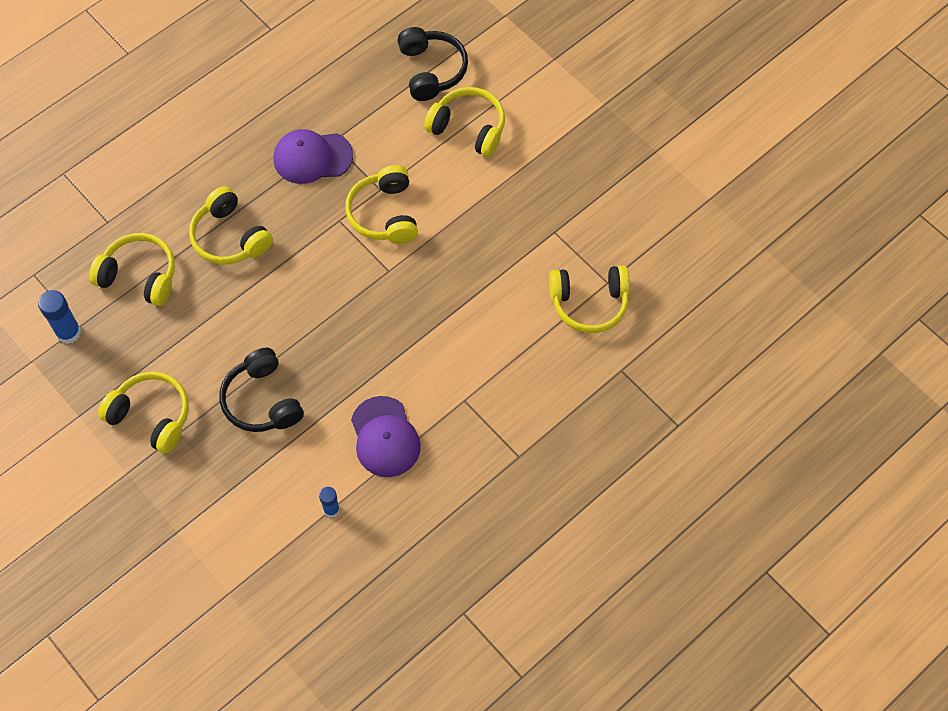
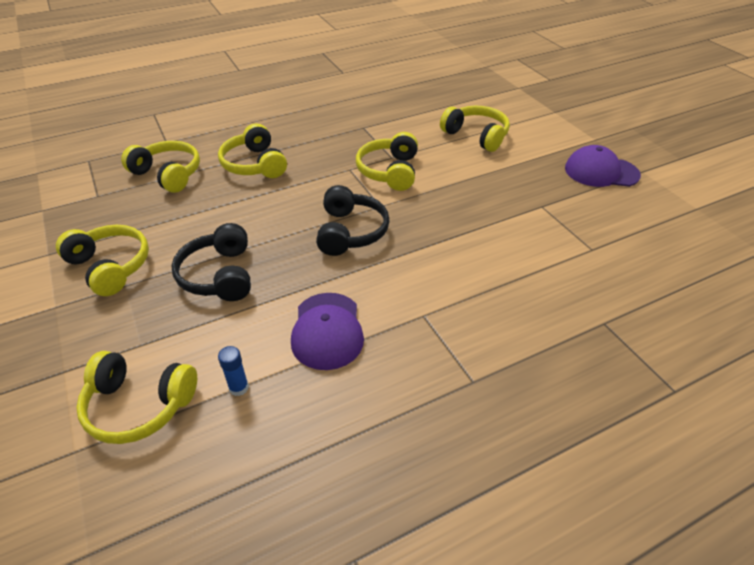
camera: 15 degrees right, 20 degrees down
(68, 332) = (85, 197): blue glue stick -> none
(312, 157) = (343, 133): purple cap -> purple cap (601, 172)
(431, 70) = (454, 104): black headphones -> black headphones (350, 232)
(589, 303) = (571, 261): yellow headphones -> yellow headphones (139, 405)

